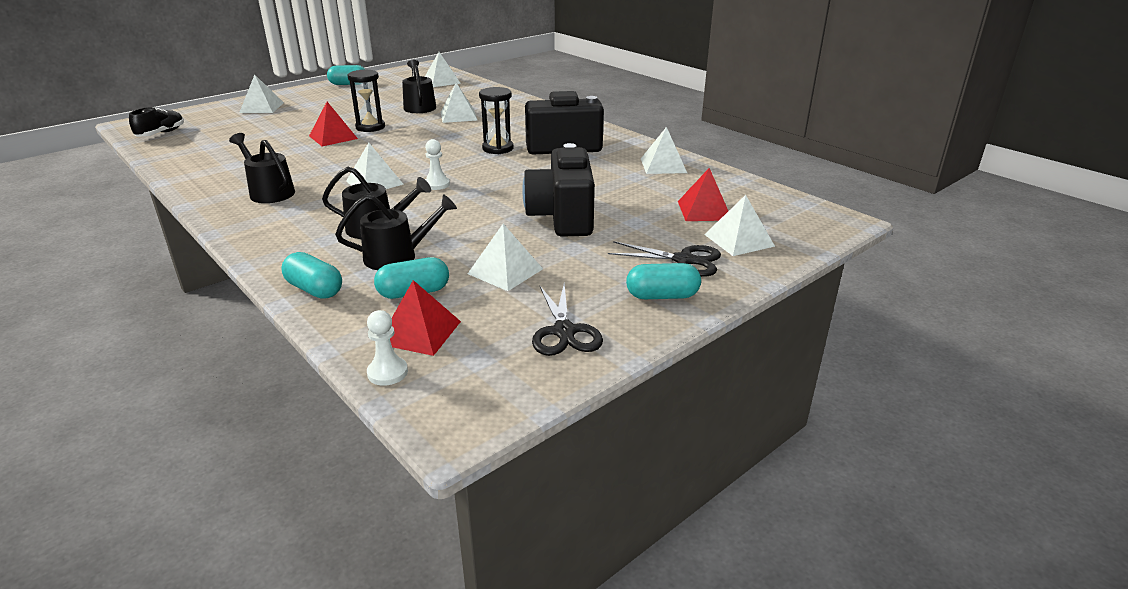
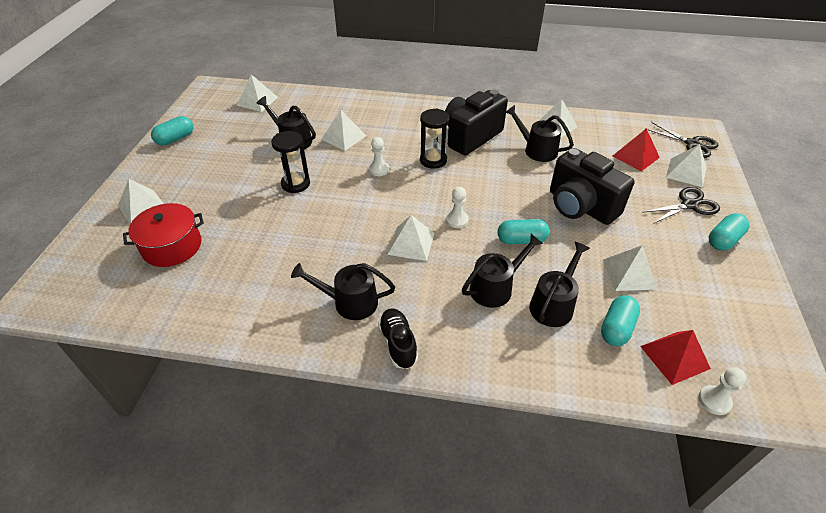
camera: 40 degrees left, 15 degrees up
(161, 133) = (99, 294): black shoe -> black shoe (398, 344)
(237, 129) = (172, 246): none -> red pot
(314, 289) = (560, 371): turquoise capsule -> turquoise capsule (521, 240)
(333, 137) = (285, 211): red pyramid -> none
(444, 139) = (379, 169): none -> white pawn
(564, 331) = (730, 300): black scissors -> black scissors (692, 144)
(606, 173) = (536, 150): none -> black watering can

